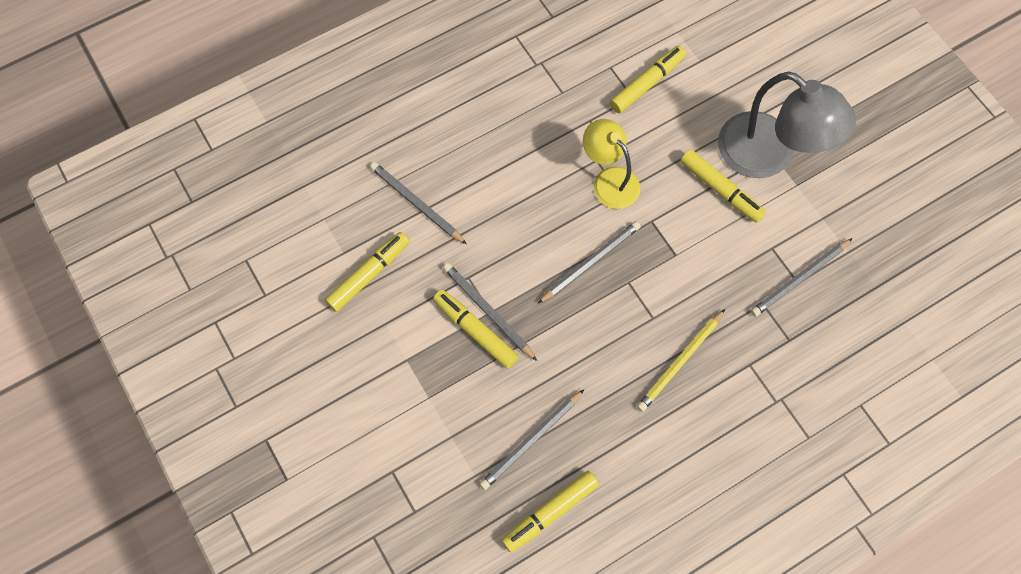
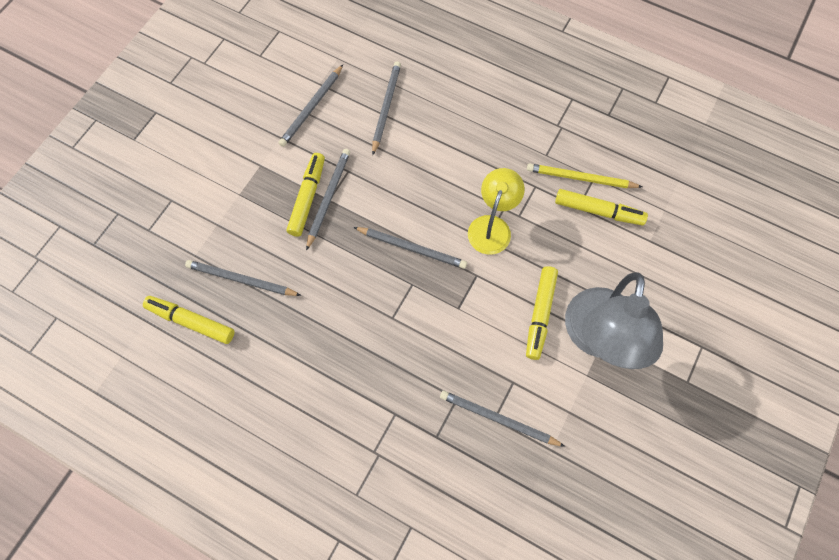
camera: 60 degrees right, 0 degrees up
(369, 274) = (312, 108): yellow marker -> grey pencil
(680, 362) = (366, 357): yellow pencil -> yellow pencil (580, 178)

